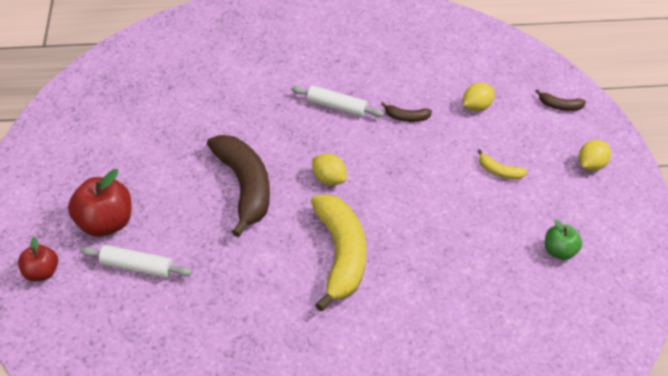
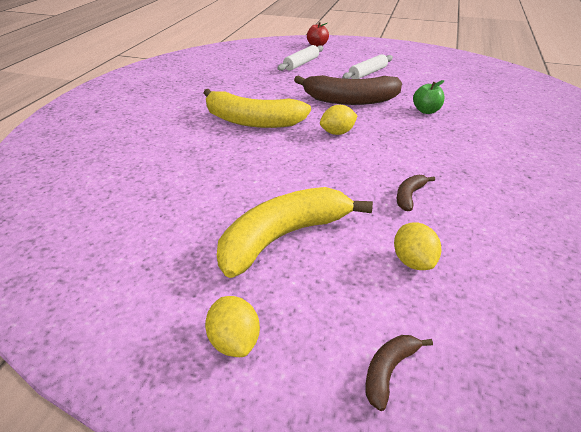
camera: 115 degrees right, 10 degrees down
(105, 223) = (343, 60): red apple -> none
(336, 107) = (440, 157): white rolling pin -> white rolling pin (368, 73)
(499, 171) = (283, 237): yellow banana -> yellow banana, size x2.33
(559, 251) = (137, 237): green apple -> green apple (426, 111)

